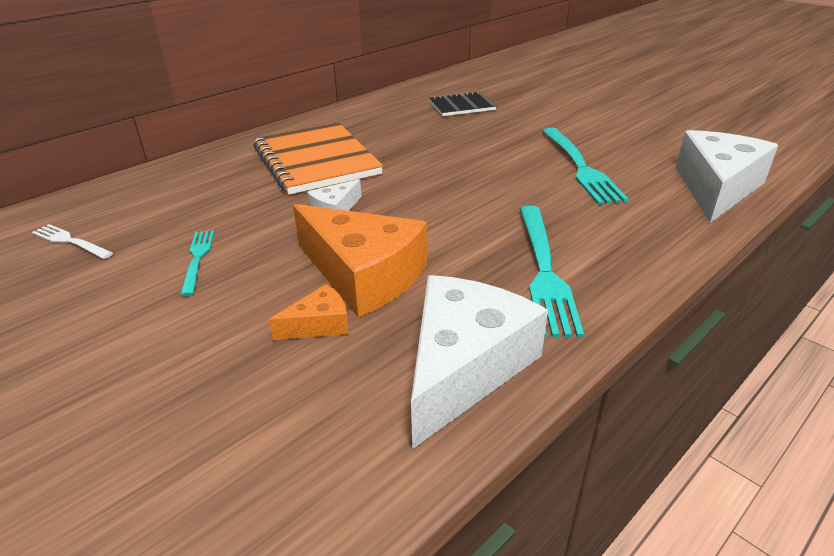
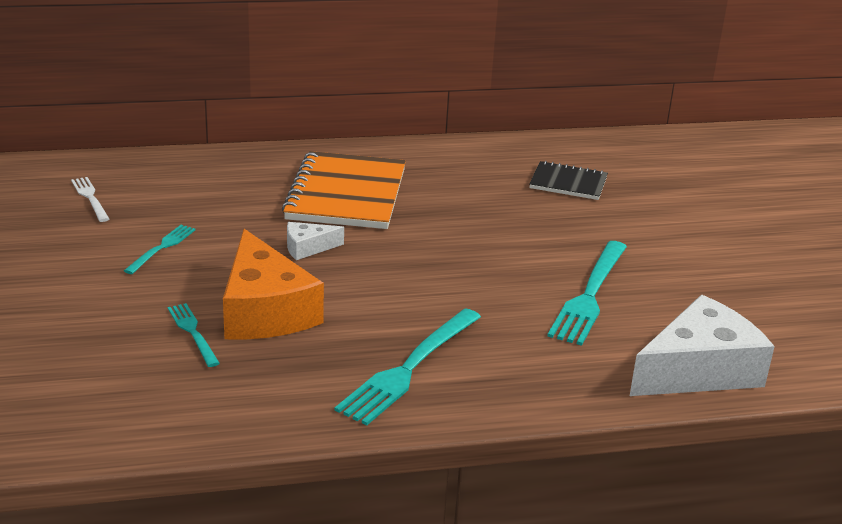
camera: 30 degrees right, 5 degrees down
(319, 324) = (192, 332): orange cheese -> turquoise fork
(464, 366) = (254, 403): white cheese -> none

